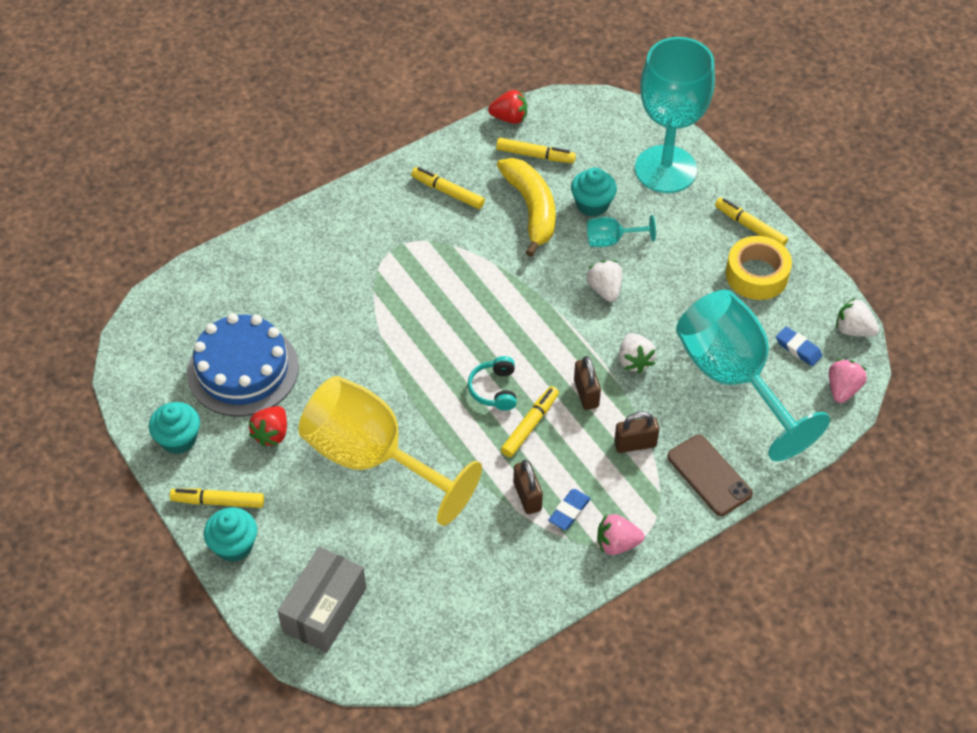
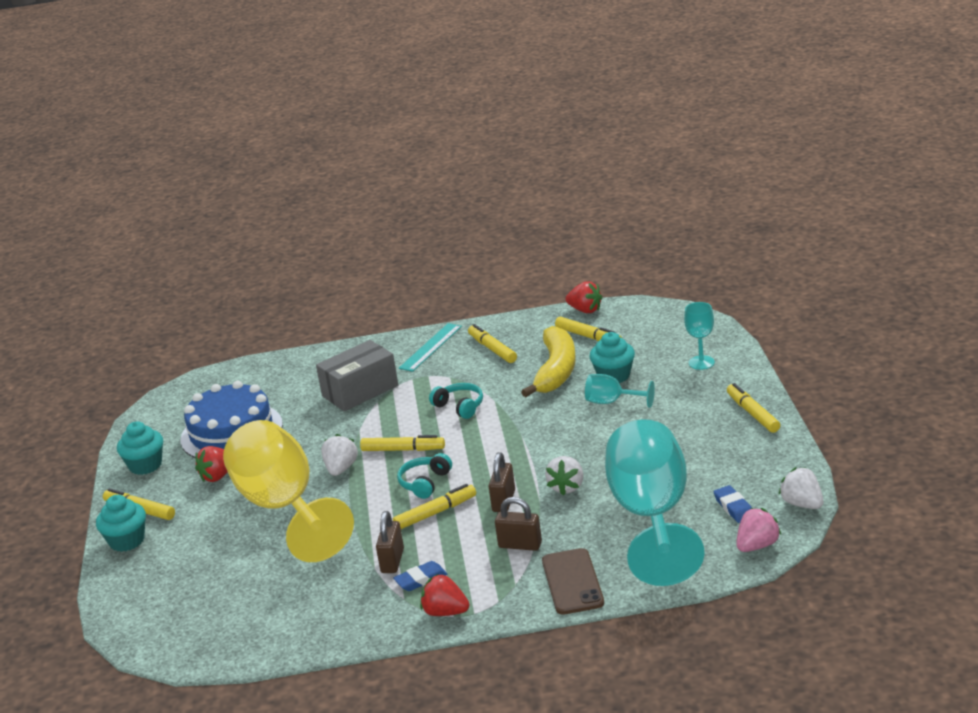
camera: 30 degrees right, 25 degrees down
(325, 609) = (159, 599): grey box -> grey box (360, 391)
(380, 202) = (430, 347): none -> turquoise ruler
(444, 351) = (403, 450): none -> yellow marker
(464, 279) = (459, 407): none -> turquoise headphones
(604, 289) = (579, 434): white strawberry -> white strawberry (341, 469)
(617, 544) = (445, 612): pink strawberry -> red strawberry
(665, 169) = (701, 362): turquoise goblet -> turquoise goblet, size x0.42
(756, 275) = (733, 448): yellow tape -> none

